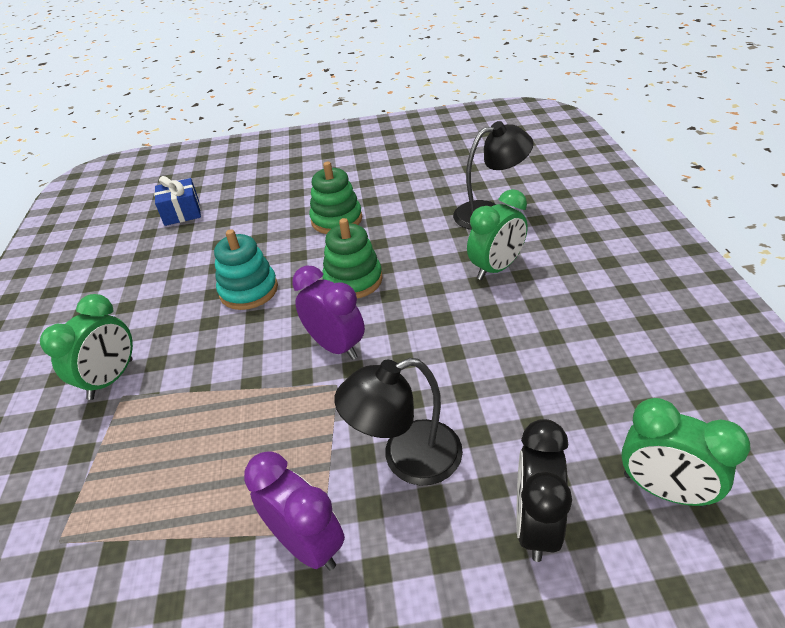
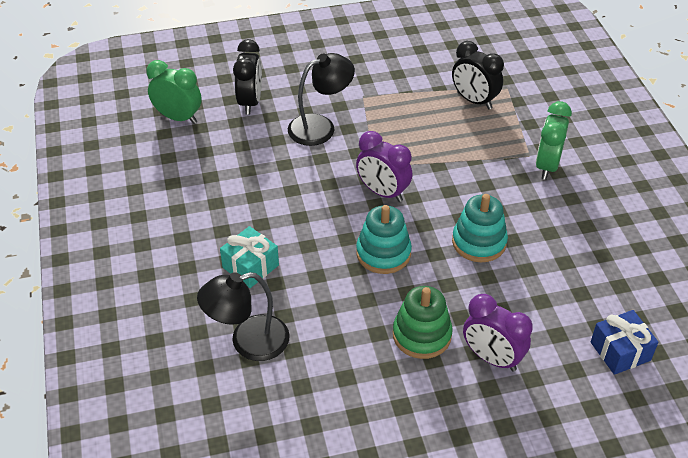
camera: 170 degrees right, 5 degrees up
(135, 507) = (474, 101): none -> black clock
(307, 544) = (369, 90): purple clock -> purple clock (492, 358)
(353, 280) = (383, 253): green stacking toy -> turquoise stacking toy
(496, 268) = (250, 266): green clock -> turquoise gift

